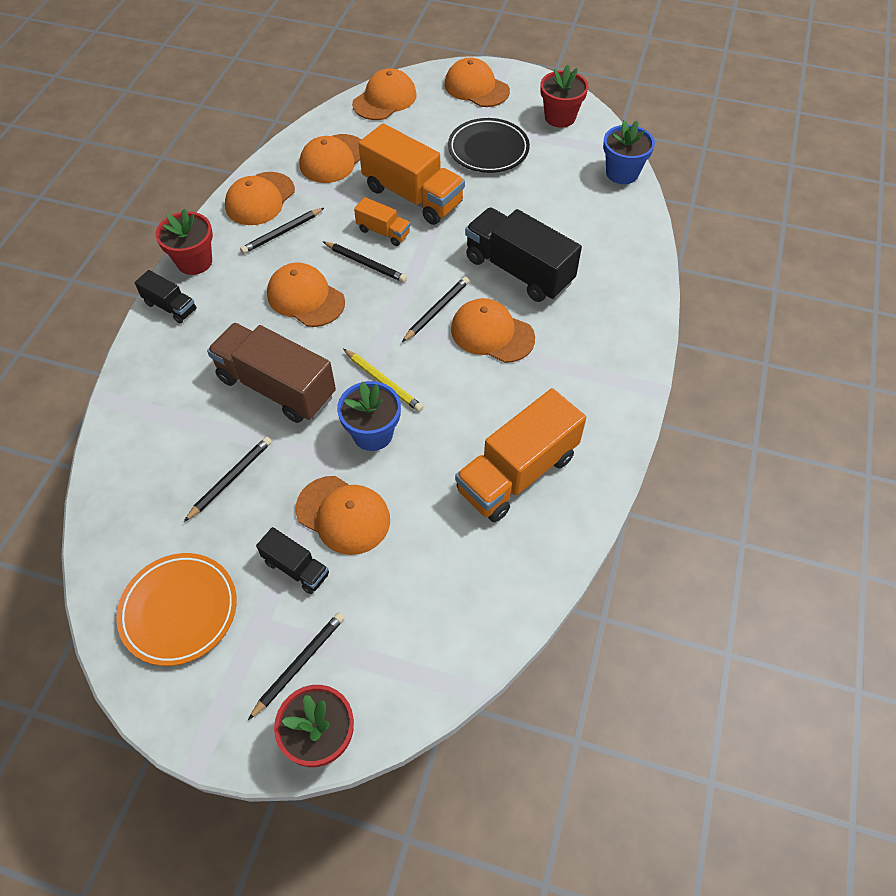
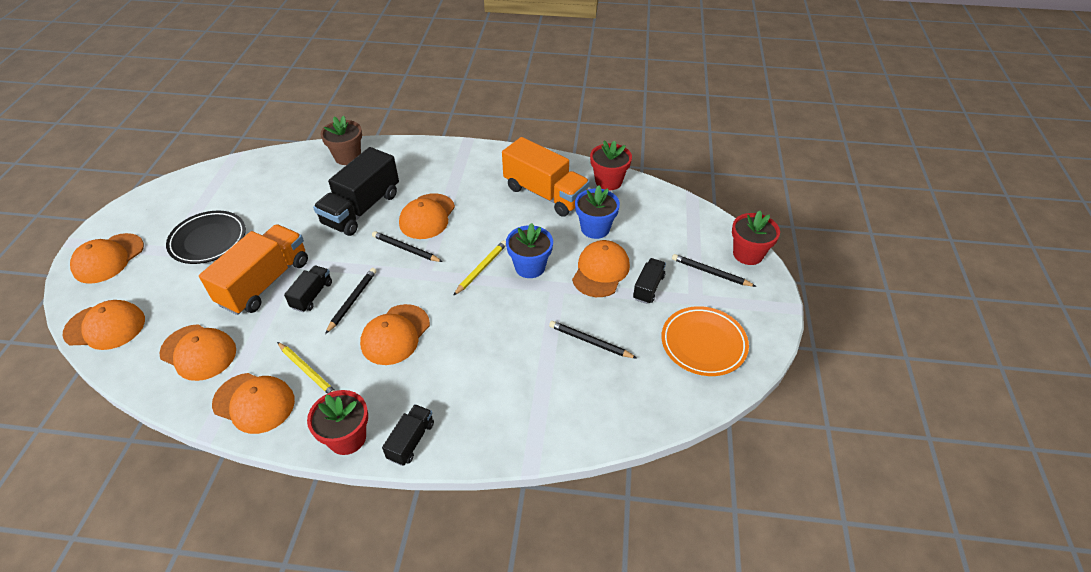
camera: 100 degrees left, 10 degrees down
(276, 387) = (497, 333): brown truck -> none
(282, 233) = (308, 371): black pencil -> yellow pencil
(383, 232) = (312, 295): orange truck -> black truck
(384, 99) = (105, 327): orange cap -> orange cap turned 150 degrees clockwise
(560, 117) = (172, 200): red flower pot -> red flower pot (608, 181)
(622, 173) = (254, 163): blue flower pot -> blue flower pot (595, 228)
(627, 256) = (347, 157): none -> brown flower pot

